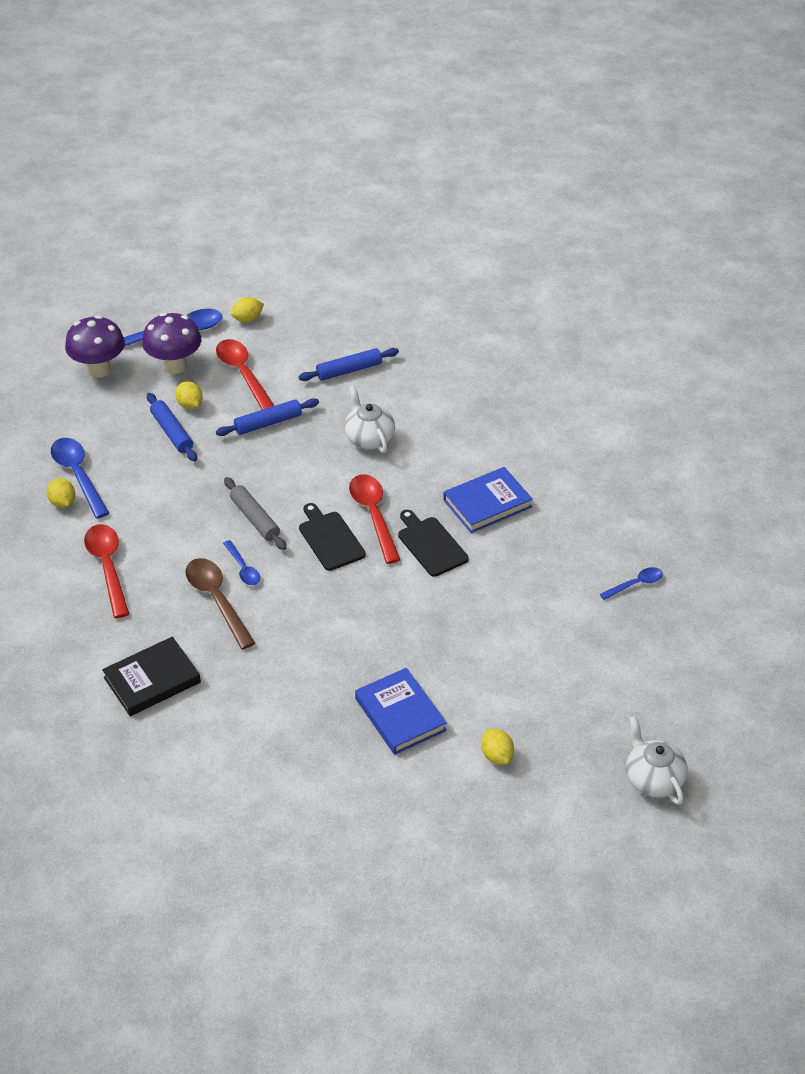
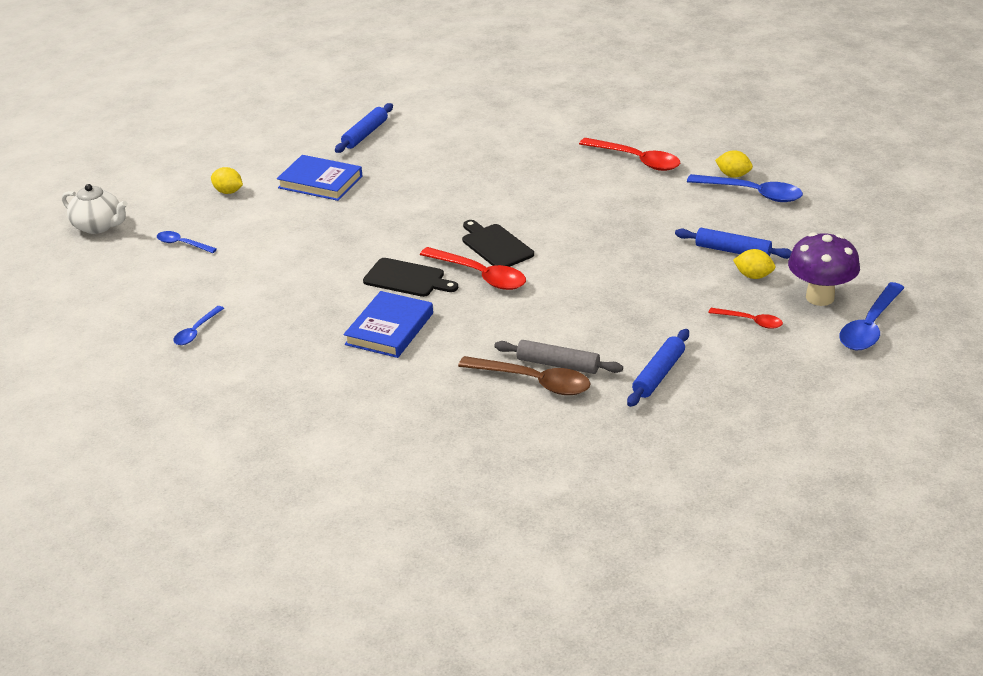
camera: 145 degrees right, 10 degrees down
(99, 369) = (875, 263): purple mushroom -> none
(152, 680) = (514, 129): black book -> none
(217, 600) = (530, 178): brown spoon -> brown spoon (533, 382)
(243, 374) = (750, 321): red spoon -> red spoon, size x0.57
(243, 568) = (538, 201): blue spoon -> blue spoon (182, 244)
(247, 319) = (828, 371): yellow lemon -> none
(255, 519) = (573, 230): grey rolling pin -> grey rolling pin (558, 364)
(268, 423) = (665, 295): blue rolling pin -> blue rolling pin (365, 134)
(330, 539) = (495, 246): black cutting board -> black cutting board turned 150 degrees counterclockwise
(369, 438) = (559, 327): white teapot -> none

